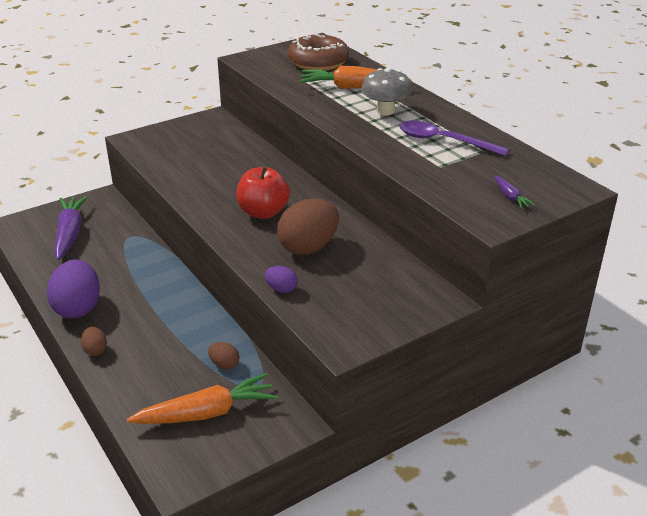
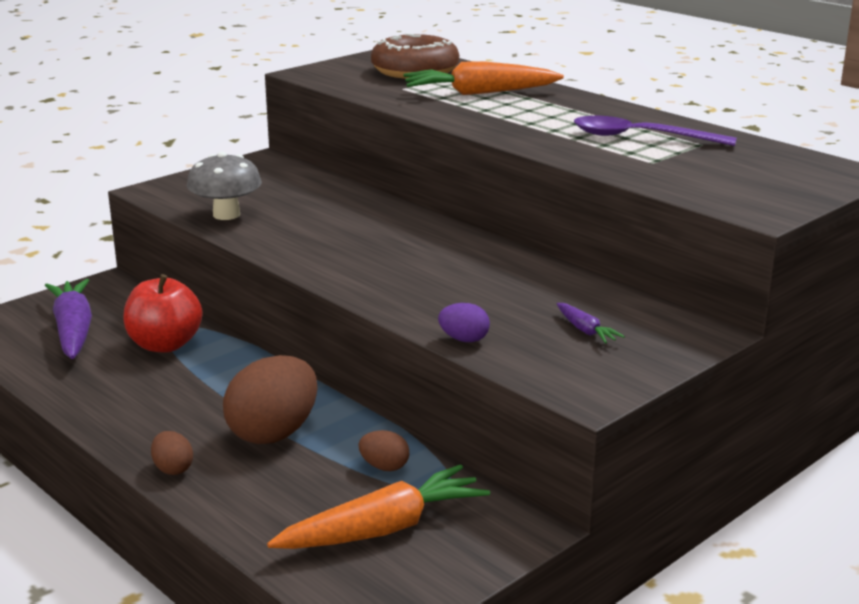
camera: 10 degrees left, 10 degrees down
(78, 308) = (123, 419): purple egg -> none
(263, 212) = (392, 257): red apple -> red apple (165, 345)
(308, 247) = (479, 290): brown egg -> brown egg (274, 433)
(385, 111) = (541, 113): grey mushroom -> grey mushroom (226, 215)
(510, 197) = (768, 186): purple carrot -> purple carrot (585, 330)

